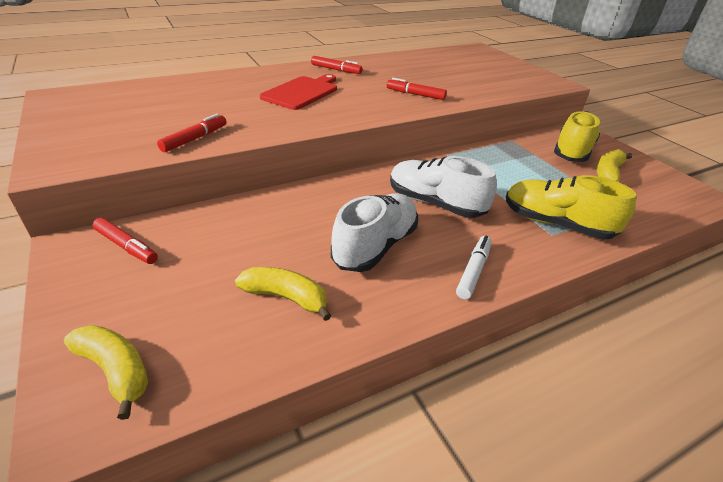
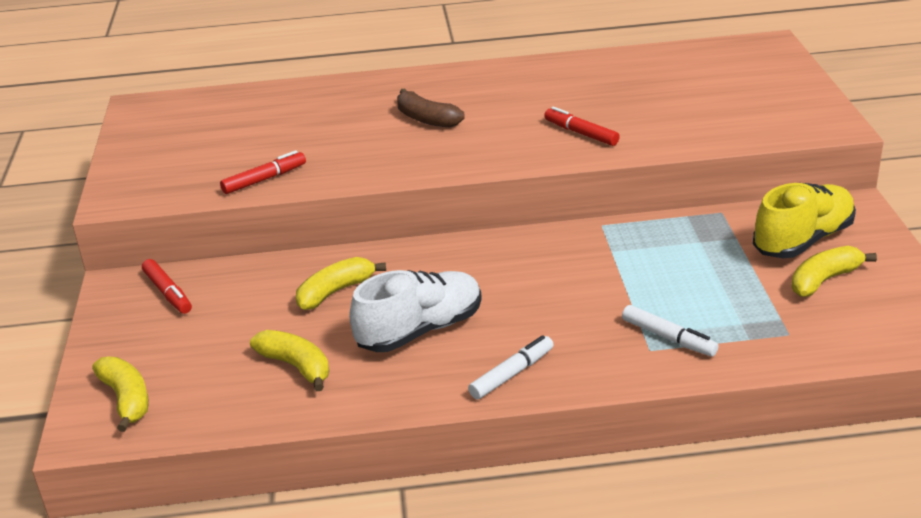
camera: 25 degrees right, 5 degrees down
(285, 224) = (335, 292): none -> yellow banana
(302, 92) = (426, 119): red cutting board -> brown banana
(336, 70) = (499, 81): red marker -> none
(435, 203) = (529, 290): white shoe -> none
(556, 224) = (668, 338): yellow shoe -> white marker

